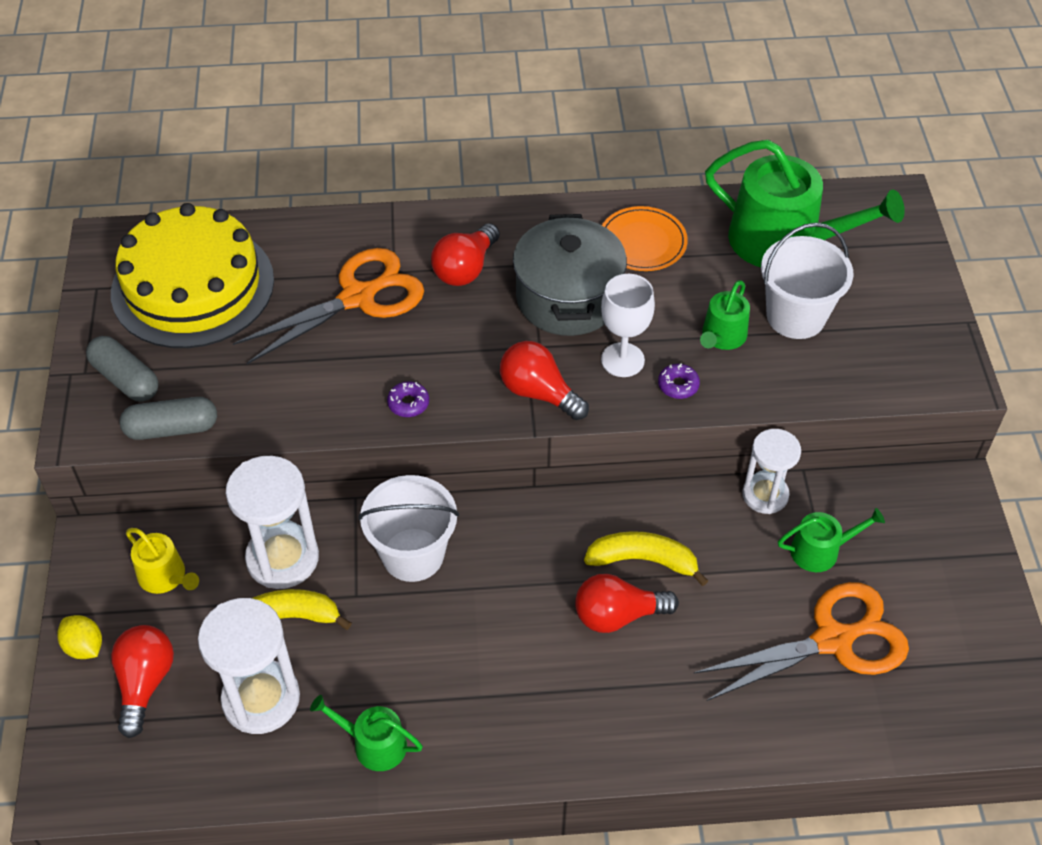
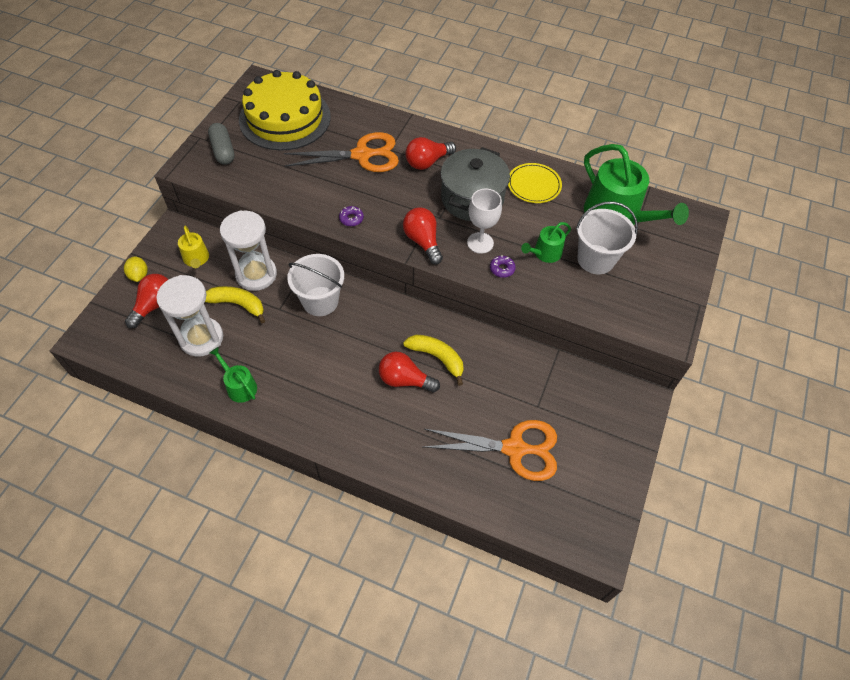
camera: 25 degrees right, 5 degrees up
(172, 428) = (228, 183): grey capsule -> none
(642, 242) = (534, 185): orange plate -> yellow plate
(765, 495) = (527, 353): white hourglass -> none
(820, 550) = (539, 397): green watering can -> none

